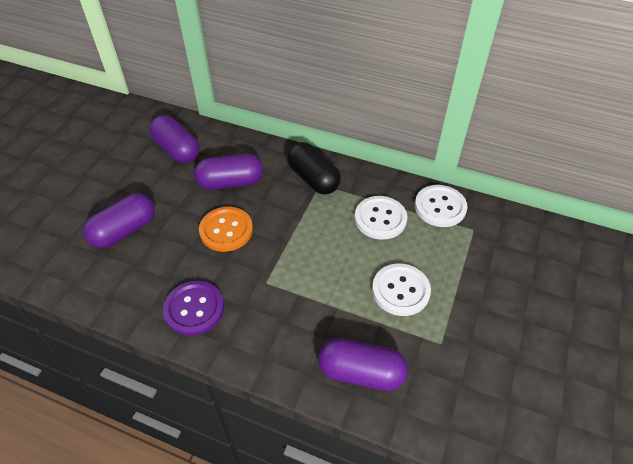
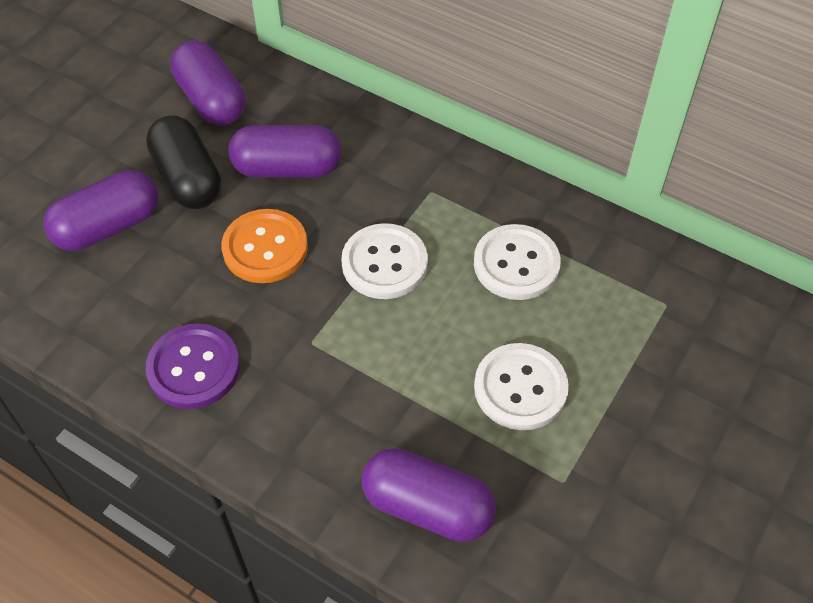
camera: 10 degrees right, 5 degrees up
(313, 179) = (422, 179): black capsule -> black capsule (188, 179)
(440, 207) = (621, 258): white button -> white button (384, 263)

